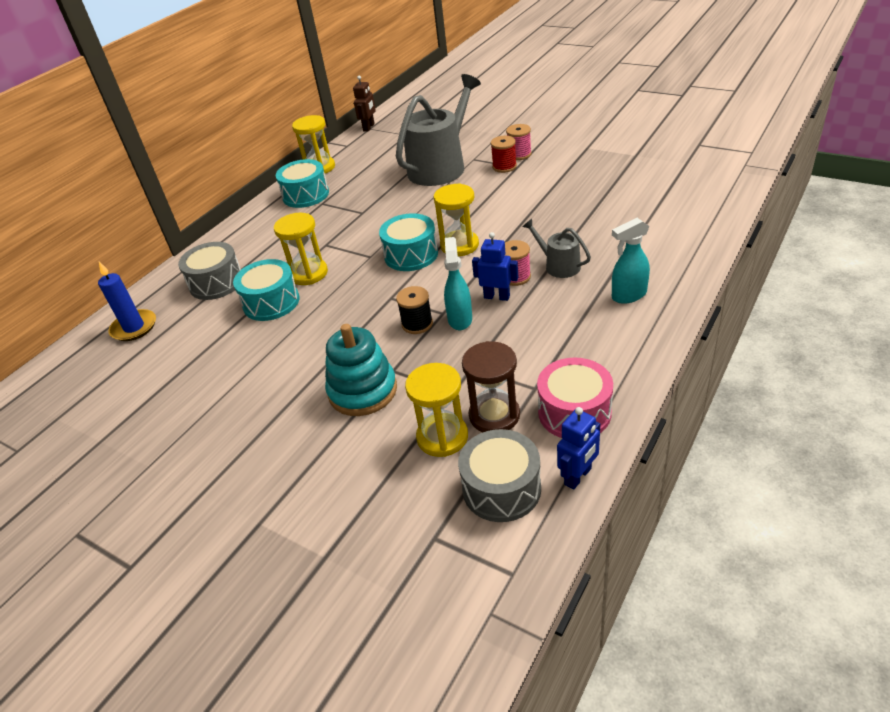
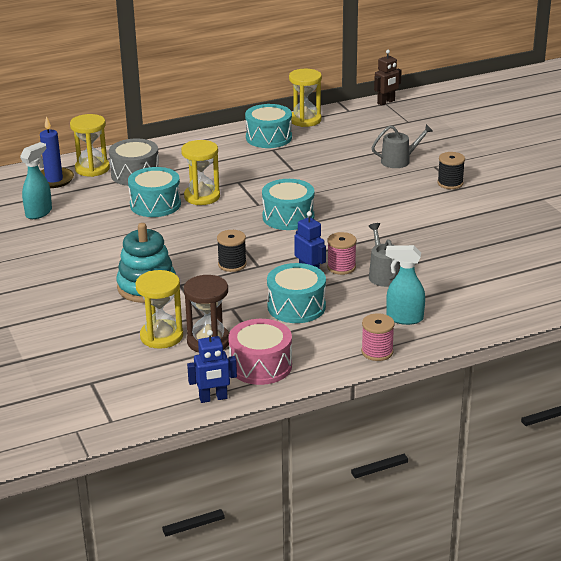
camera: 30 degrees right, 10 degrees down
(440, 167) = (399, 161): grey watering can -> grey watering can, size x0.48
(459, 245) = (331, 227): yellow hourglass -> yellow hourglass (92, 169)
(460, 319) = (264, 275): turquoise spray bottle -> turquoise spray bottle (39, 212)
(501, 488) = (160, 380): grey drum -> none
(504, 167) = (450, 183): red spool -> black spool
(519, 154) = (477, 179): pink spool -> pink spool (377, 352)
(527, 334) = (296, 306): none -> turquoise drum

